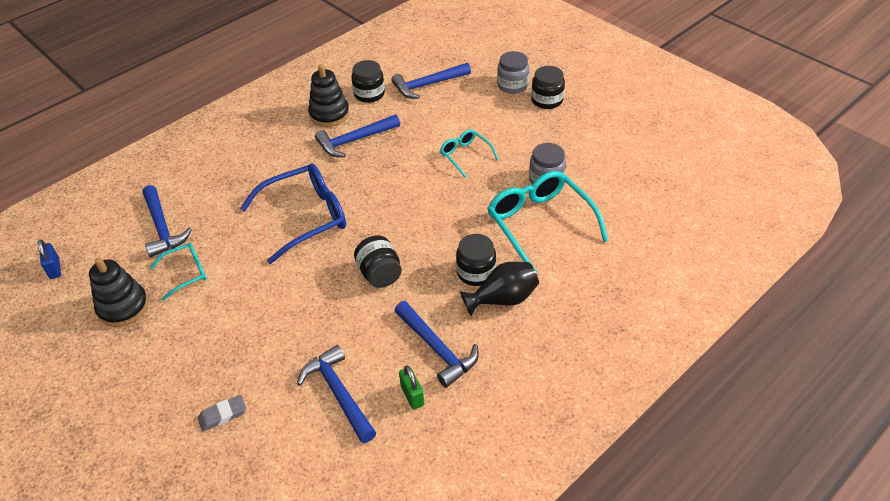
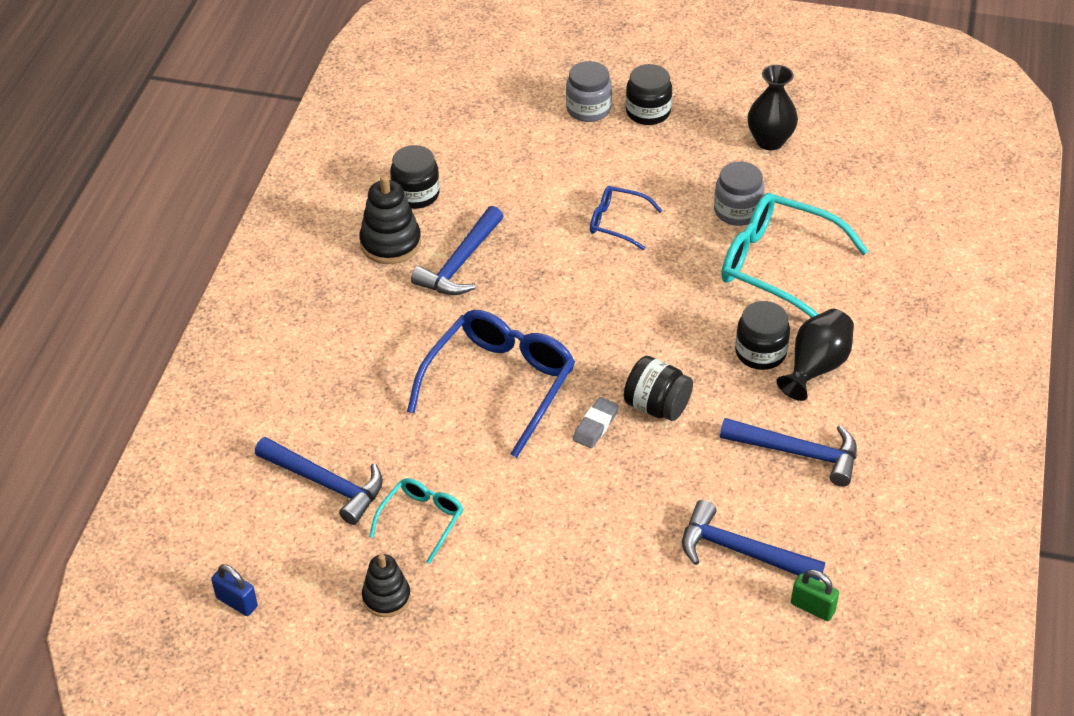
camera: 35 degrees left, 0 degrees up
(123, 307) = (386, 597): black stacking toy -> black stacking toy, size x0.66
(223, 415) = (639, 641): grey eraser -> grey eraser (595, 425)
(412, 395) = (818, 512): green padlock -> green padlock (812, 607)
(428, 85) = (481, 151): blue hammer -> none
(465, 155) = (617, 223): turquoise glasses -> blue glasses
(608, 146) = (769, 141): none -> black vase

